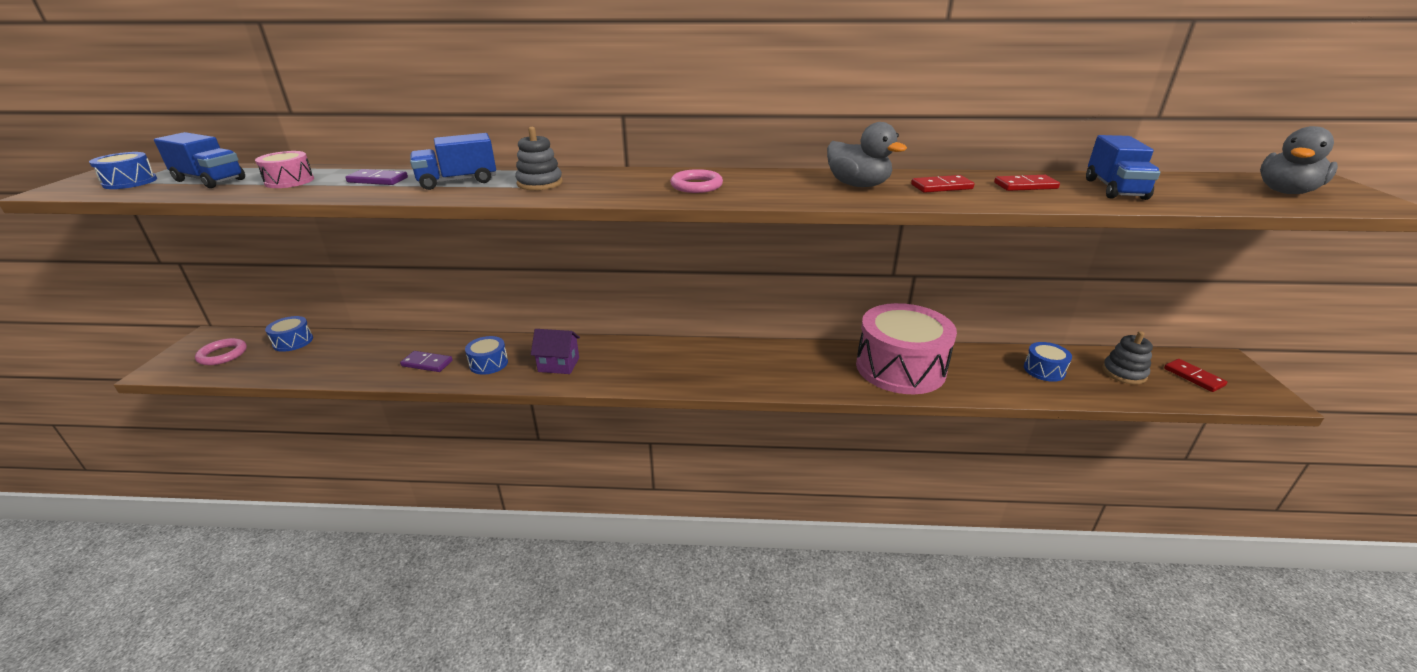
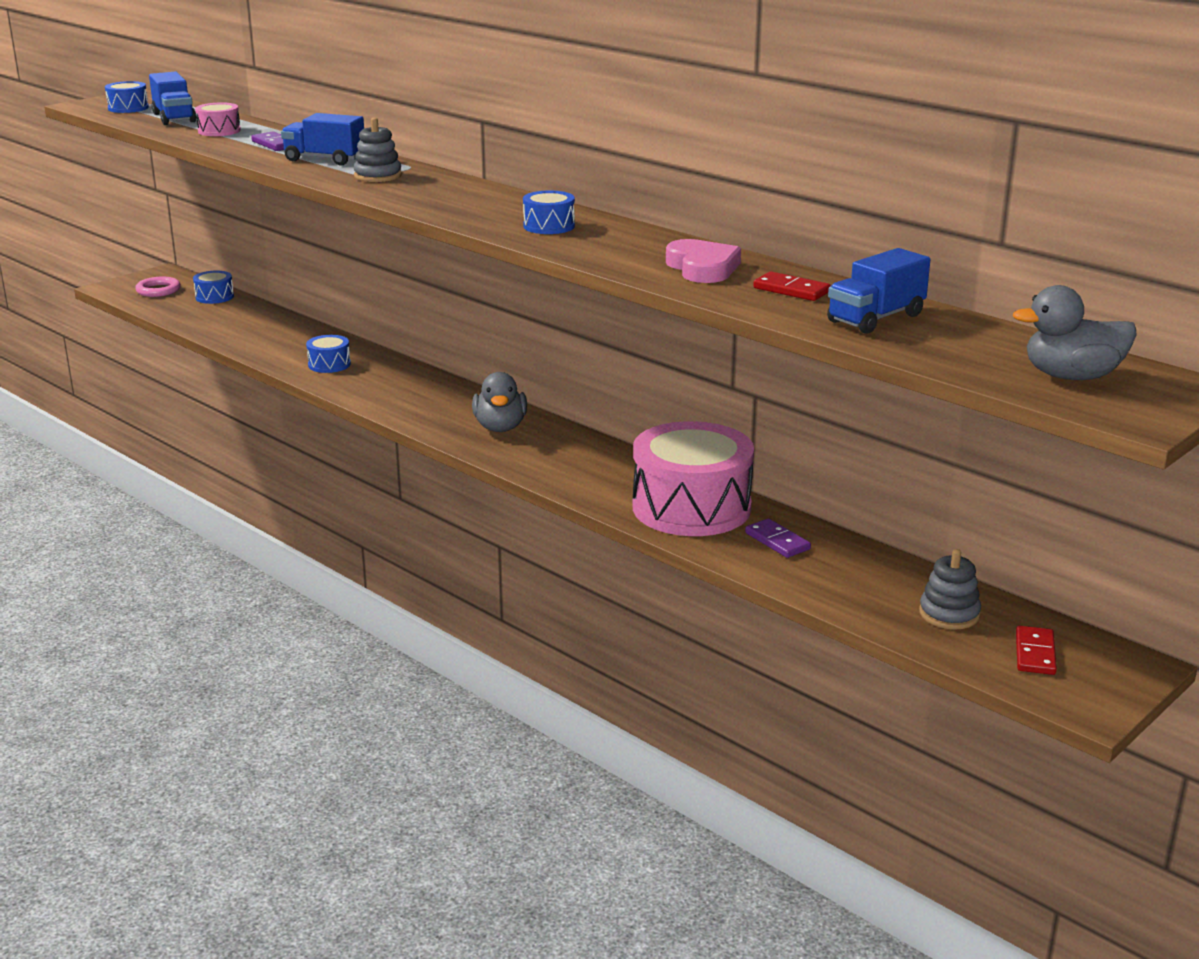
camera: 40 degrees right, 5 degrees down
(427, 363) = (284, 347): purple domino -> purple domino (777, 541)
(559, 365) = (381, 386): purple house -> none
(696, 185) = (490, 209): pink ring -> none
(858, 185) = (629, 245): grey duck -> grey duck (500, 427)
(941, 187) = (702, 268): red domino -> pink heart
(1044, 370) = (853, 572): blue drum -> blue drum (549, 226)

